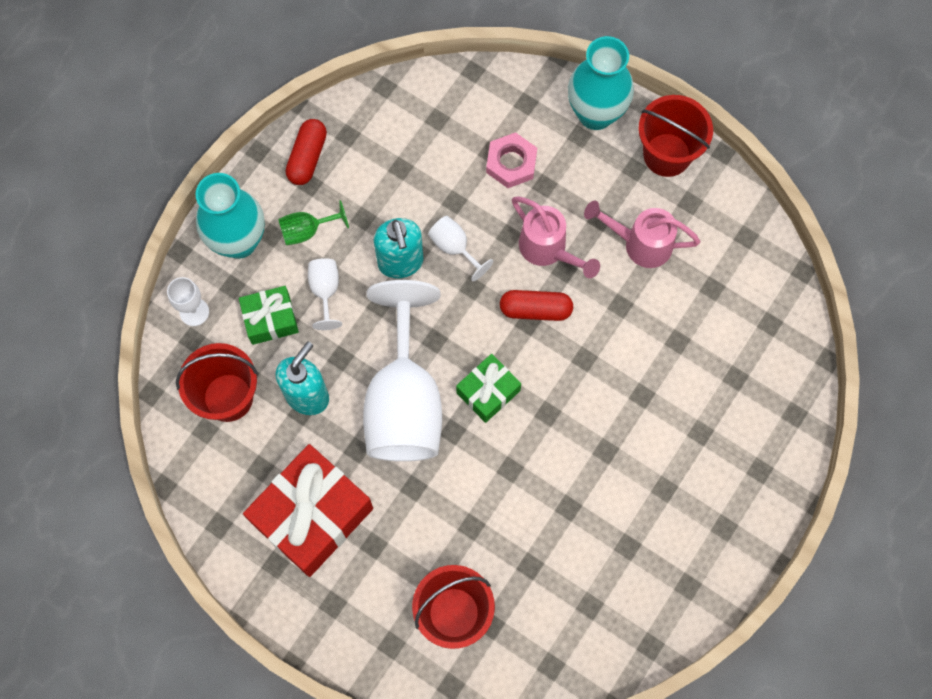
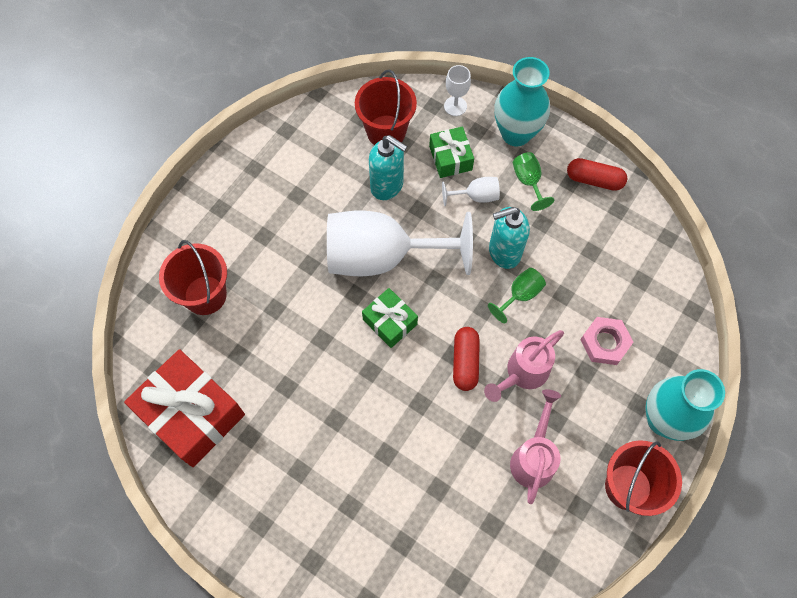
camera: 90 degrees right, 5 degrees down
(312, 515) = (290, 192): red gift -> red gift (192, 414)
(454, 247) = (520, 295): white goblet -> green goblet

